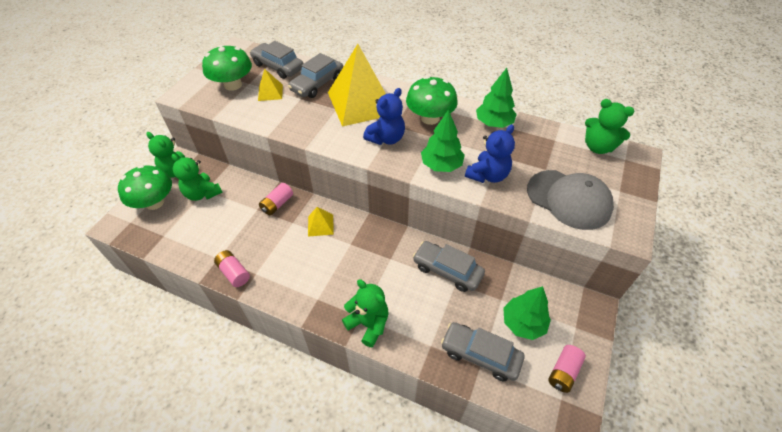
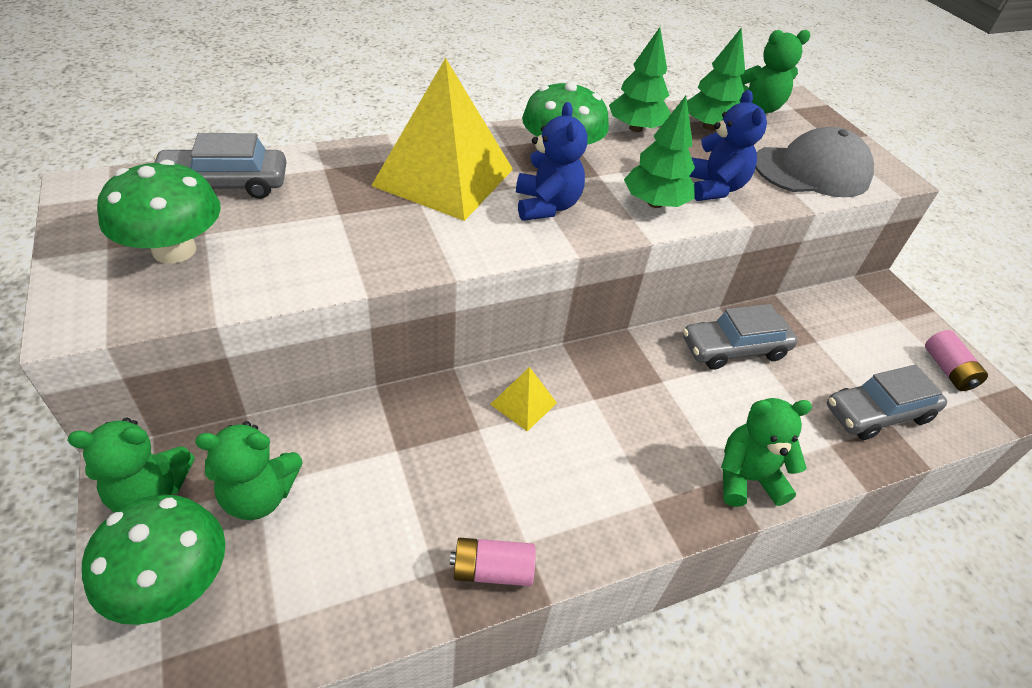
camera: 50 degrees left, 5 degrees down
(270, 92) = (271, 229): yellow pyramid -> none
(277, 204) = (420, 420): pink battery -> none
(317, 84) = (336, 181): grey car -> none
(523, 323) = (863, 350): green tree -> green tree (709, 127)

